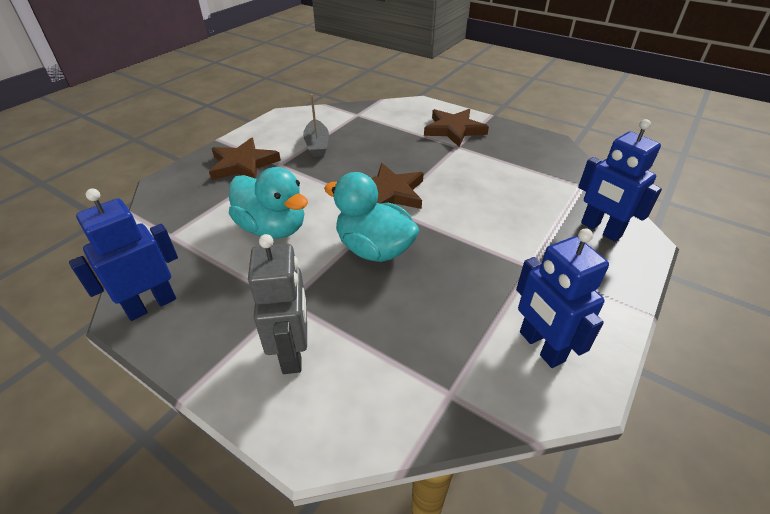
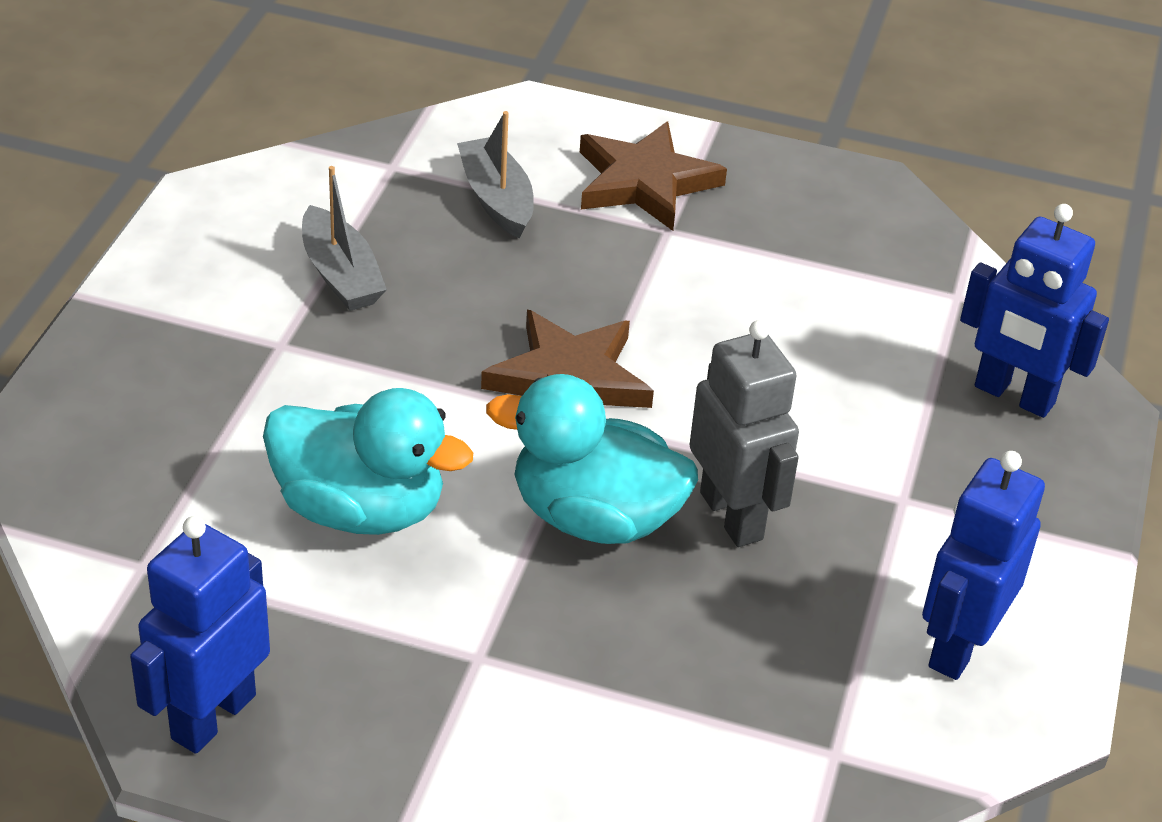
camera: 20 degrees left, 0 degrees up
(243, 164) = (193, 358): brown star -> none
(293, 352) = (539, 744): grey robot -> grey robot (732, 515)
(391, 128) = (496, 199): none -> grey boat
(541, 347) = (958, 646): blue robot -> blue robot turned 75 degrees clockwise

